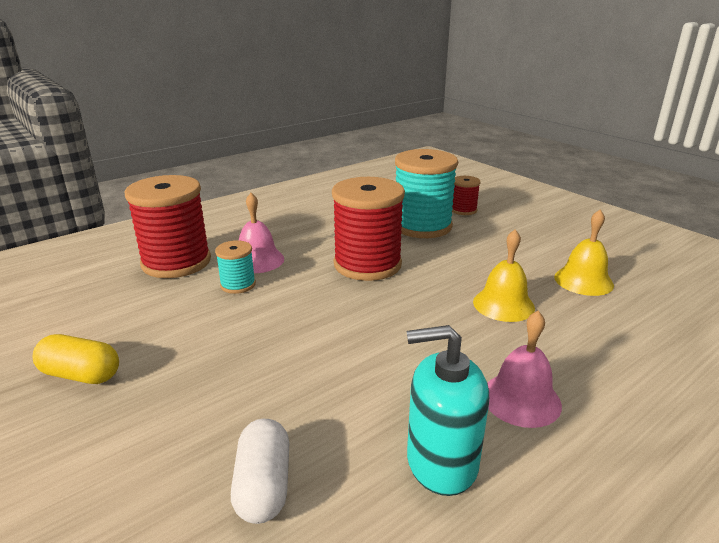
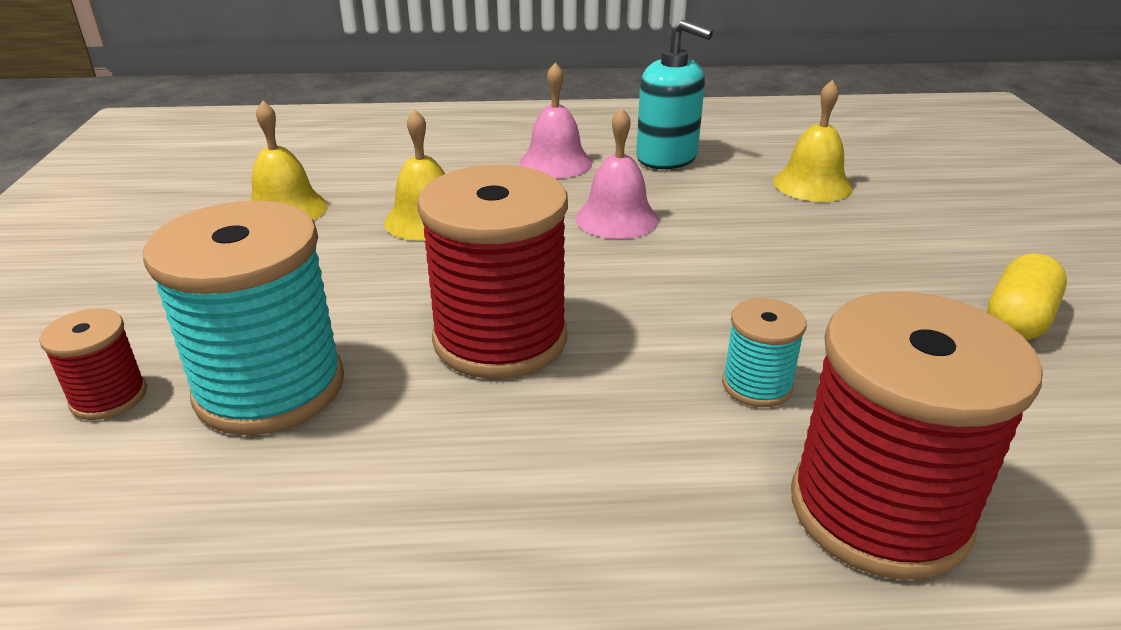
camera: 145 degrees left, 5 degrees up
(81, 375) = (1018, 319): yellow capsule -> yellow capsule turned 75 degrees clockwise
(257, 260) = (688, 435): pink bell -> pink bell (617, 218)
(263, 485) = (812, 184): white capsule -> yellow bell

